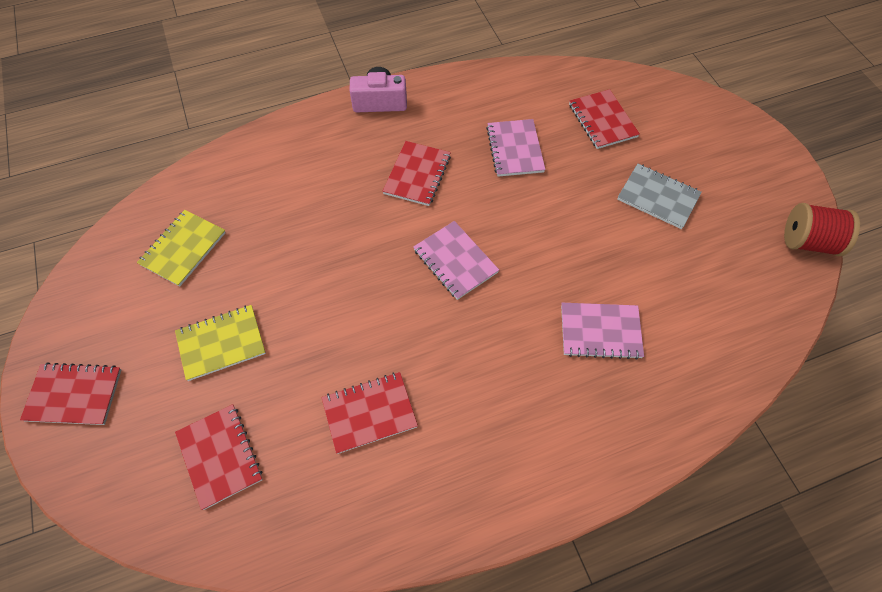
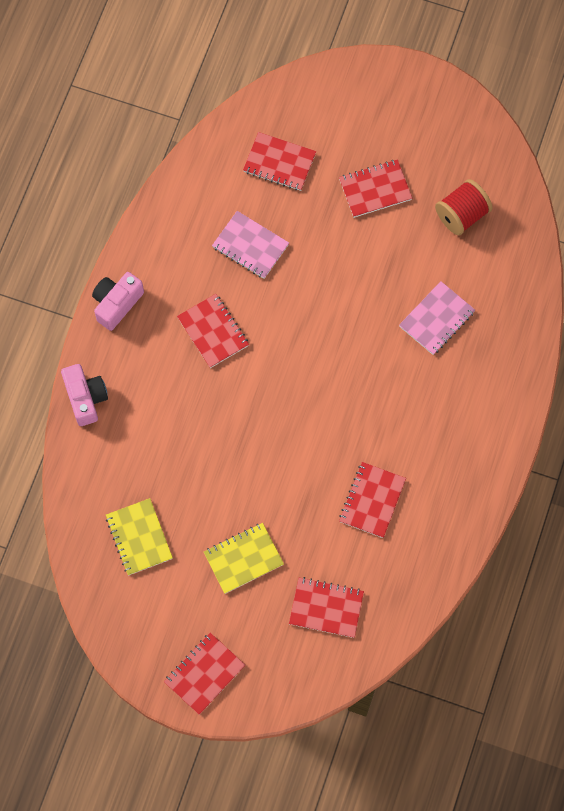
camera: 50 degrees left, 10 degrees up
(221, 343) = (243, 558): yellow notebook -> yellow notebook turned 45 degrees clockwise
(282, 134) = (85, 398): none -> pink camera
(455, 261) = (309, 364): pink notebook -> none
(658, 197) = (375, 189): grey notebook -> red notebook
(808, 242) = (488, 131): red spool -> red spool (462, 215)

